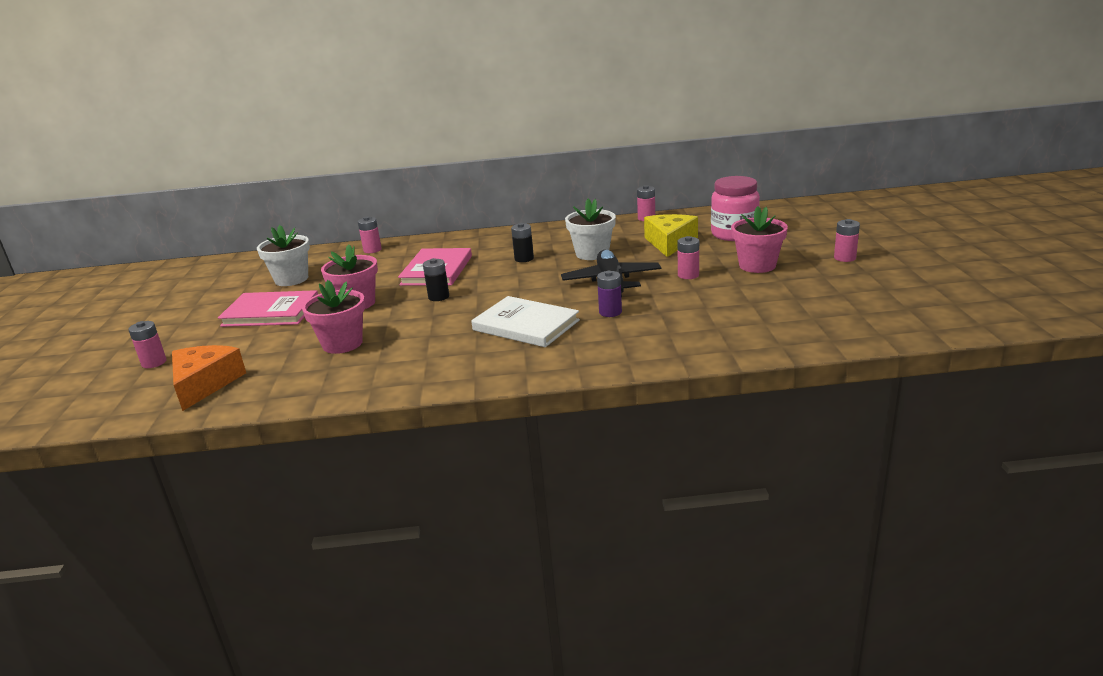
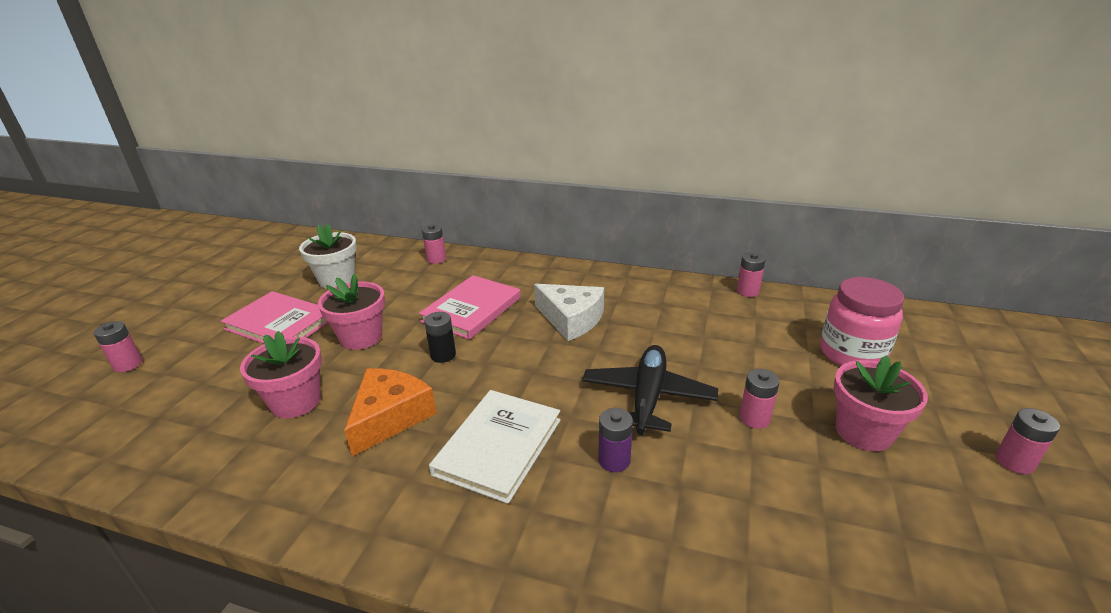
camera: 20 degrees right, 5 degrees up
(205, 384) = (130, 419): orange cheese -> orange cheese (390, 417)
(524, 259) = (571, 319): black battery -> white cheese
(526, 325) = (498, 446): white book -> white book turned 60 degrees clockwise
(592, 254) = (652, 335): white flower pot -> none
(670, 242) = (757, 344): yellow cheese -> none

